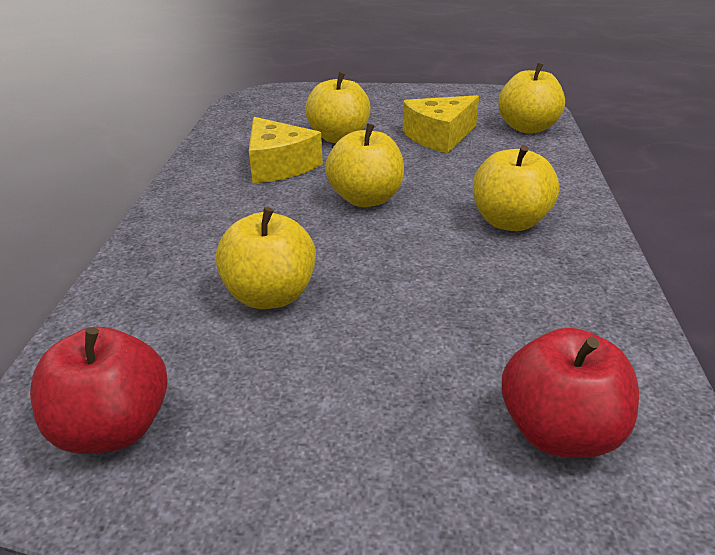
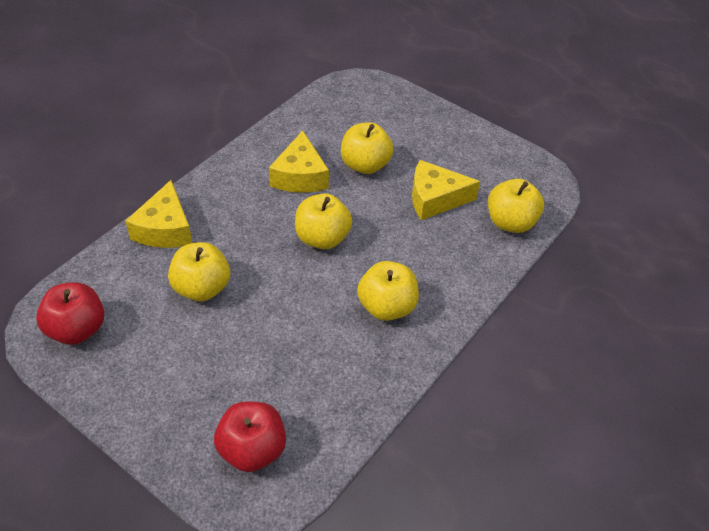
camera: 30 degrees right, 15 degrees up
(153, 263) = (165, 229): none -> yellow cheese

